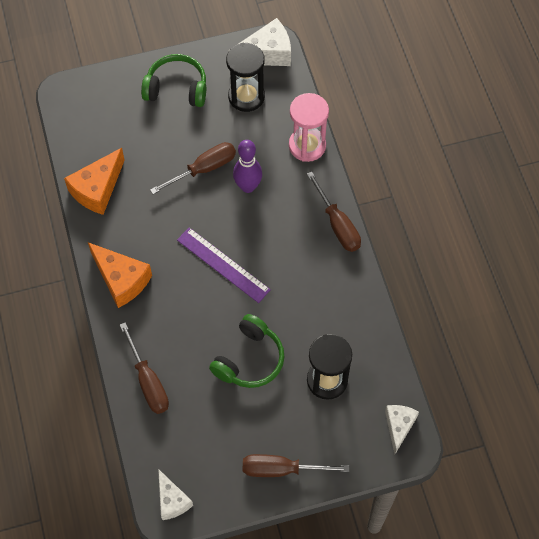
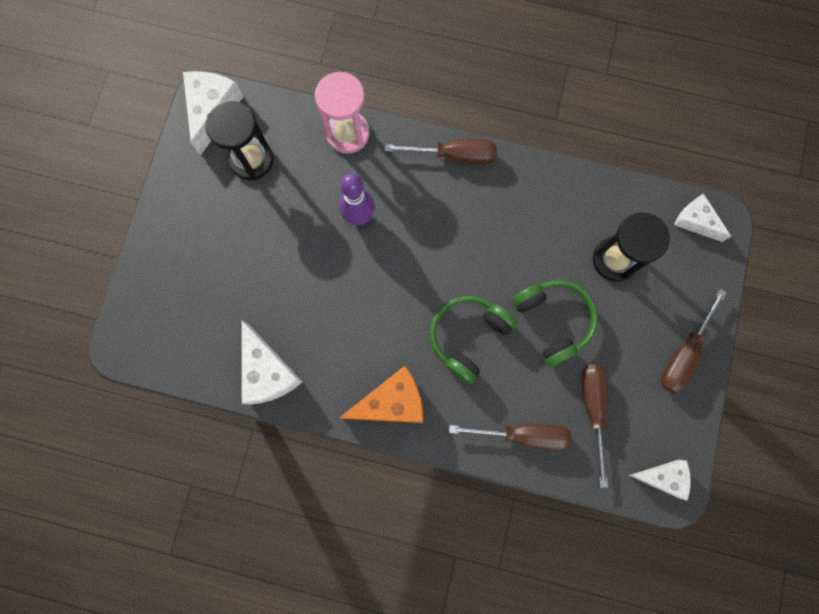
camera: 60 degrees left, 15 degrees up
(97, 189) = (268, 372): orange cheese -> white cheese
(176, 88) = (195, 224): green headphones -> green headphones (468, 337)
(204, 169) = (311, 249): brown screwdriver -> brown screwdriver (593, 409)
(223, 264) = (434, 289): purple ruler -> none

